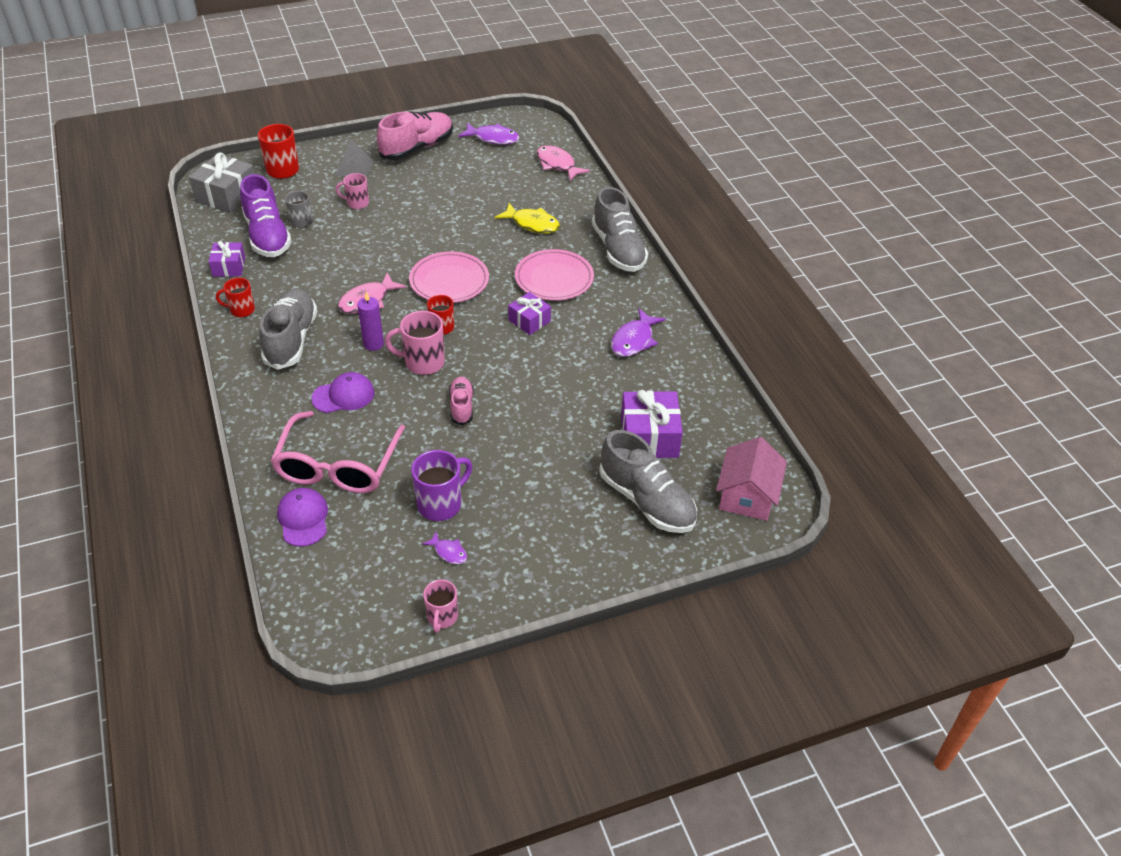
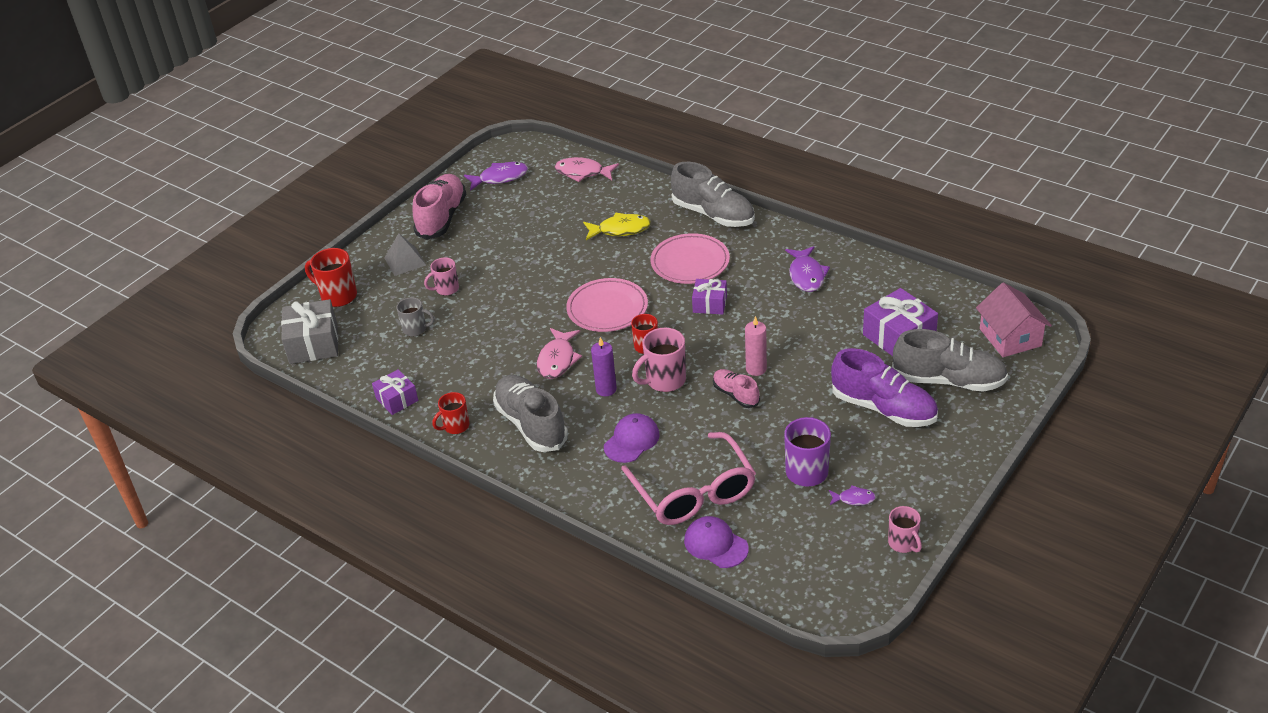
camera: 30 degrees left, 5 degrees down
(267, 236) = (399, 356): purple shoe -> purple shoe (883, 408)
(502, 395) = (756, 369): none -> pink candle

